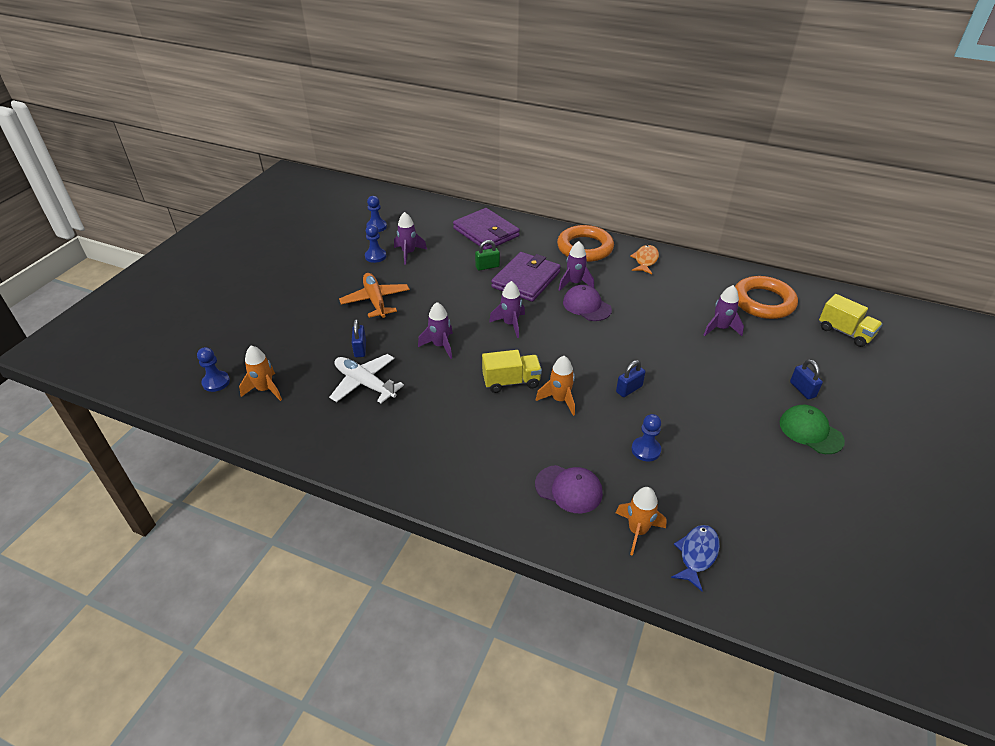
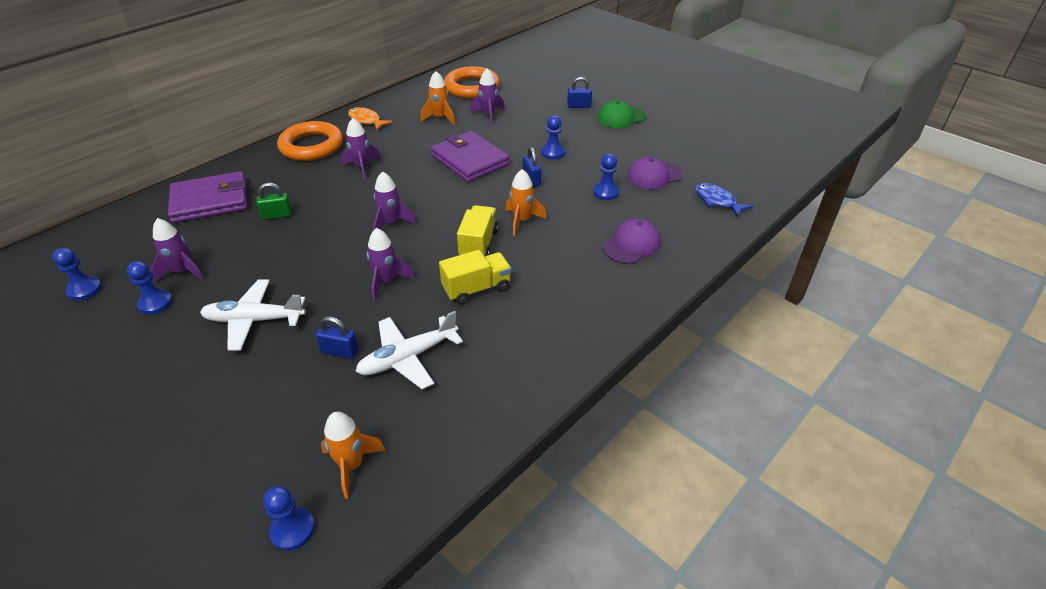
camera: 70 degrees left, 0 degrees up
(375, 300) = (254, 320): orange plane -> white plane
(487, 266) = (277, 215): green padlock -> green padlock turned 75 degrees clockwise
(526, 280) = (327, 195): purple wallet -> purple wallet (470, 160)
(586, 306) = (403, 170): purple cap -> purple cap (654, 175)
(637, 531) = (687, 221): orange rocket -> orange rocket (440, 118)
(689, 392) = (553, 153): none -> blue pawn
(845, 332) = (531, 70): yellow truck -> yellow truck (476, 288)

